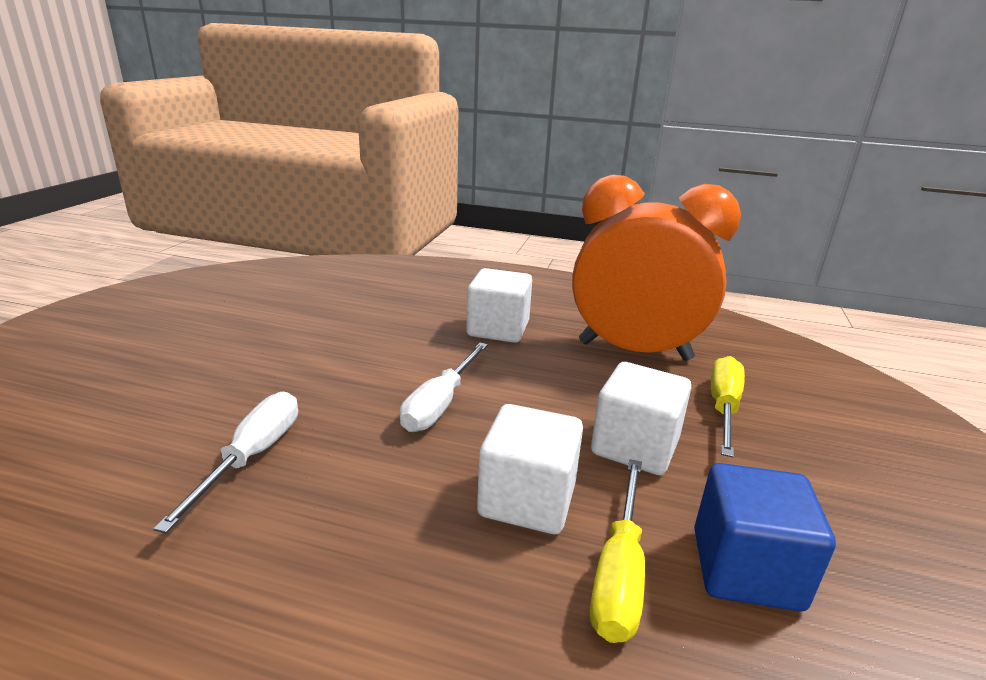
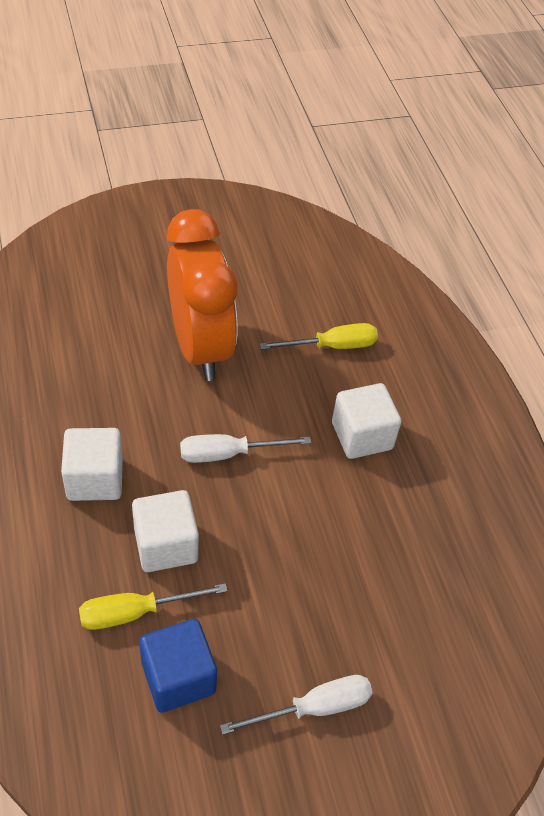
camera: 55 degrees right, 25 degrees up
(252, 456) = (113, 396): white screwdriver -> white screwdriver (314, 708)
(634, 351) = (406, 544): orange clock -> orange clock (200, 347)
(635, 446) = (261, 586): white cube -> white cube (95, 479)
(723, 407) = (360, 632): yellow screwdriver -> yellow screwdriver (332, 346)

